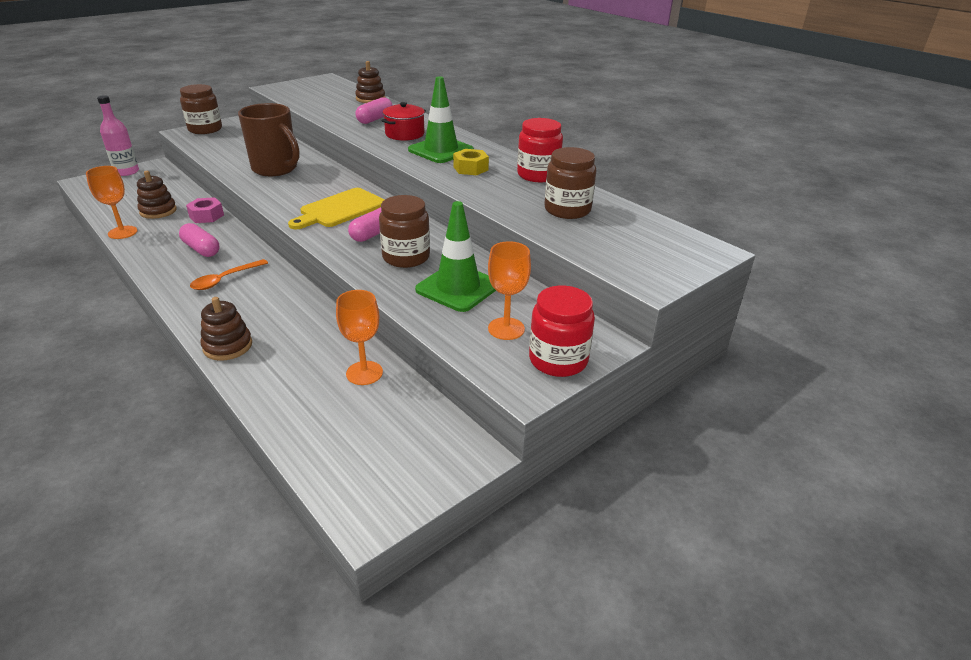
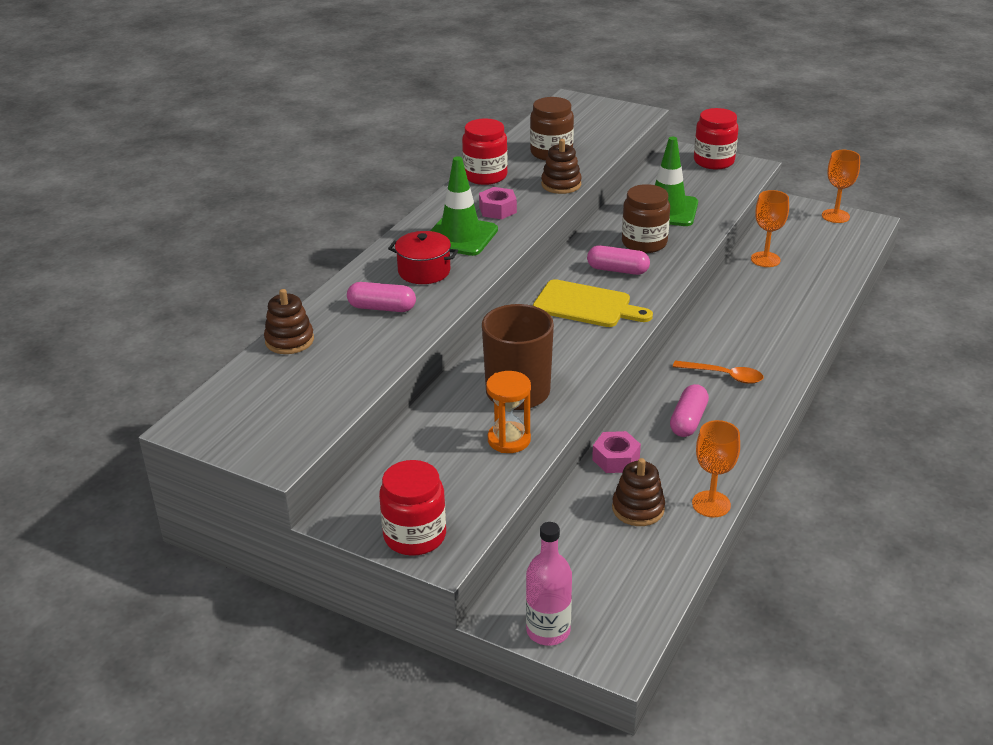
camera: 110 degrees left, 0 degrees up
(205, 129) = (415, 536): brown jar -> red jar
(228, 346) = (804, 328): brown stacking toy -> brown stacking toy (561, 184)
(236, 158) = (509, 440): none -> orange hourglass
(470, 168) = (497, 210): yellow nut -> pink nut
(506, 329) = (699, 183): orange goblet -> orange goblet (835, 216)

